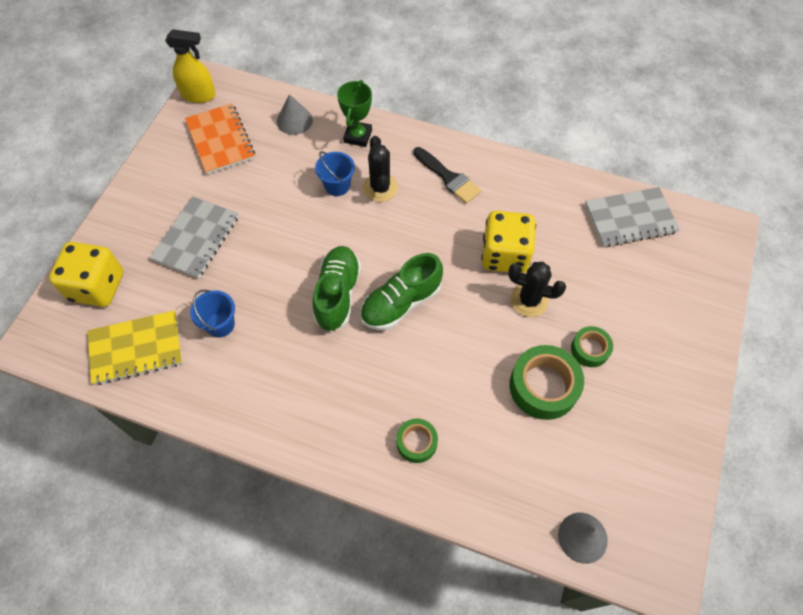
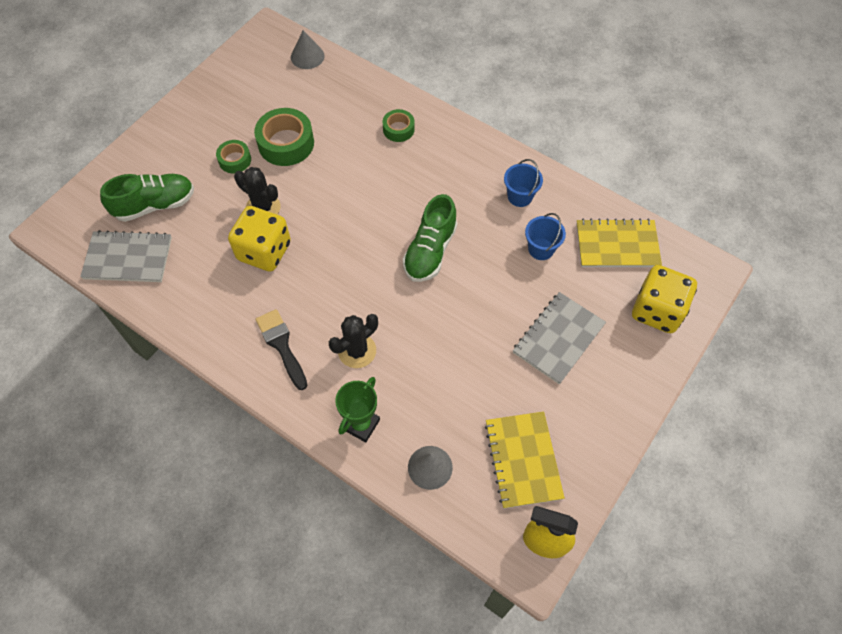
camera: 165 degrees left, 0 degrees up
(220, 140) = (523, 460): orange notebook -> yellow notebook
(337, 185) = (401, 365): blue bucket -> blue bucket (520, 196)
(380, 188) = (357, 351): black cactus -> black cactus turned 45 degrees clockwise
(401, 303) = (375, 230): green shoe -> green shoe (155, 205)

